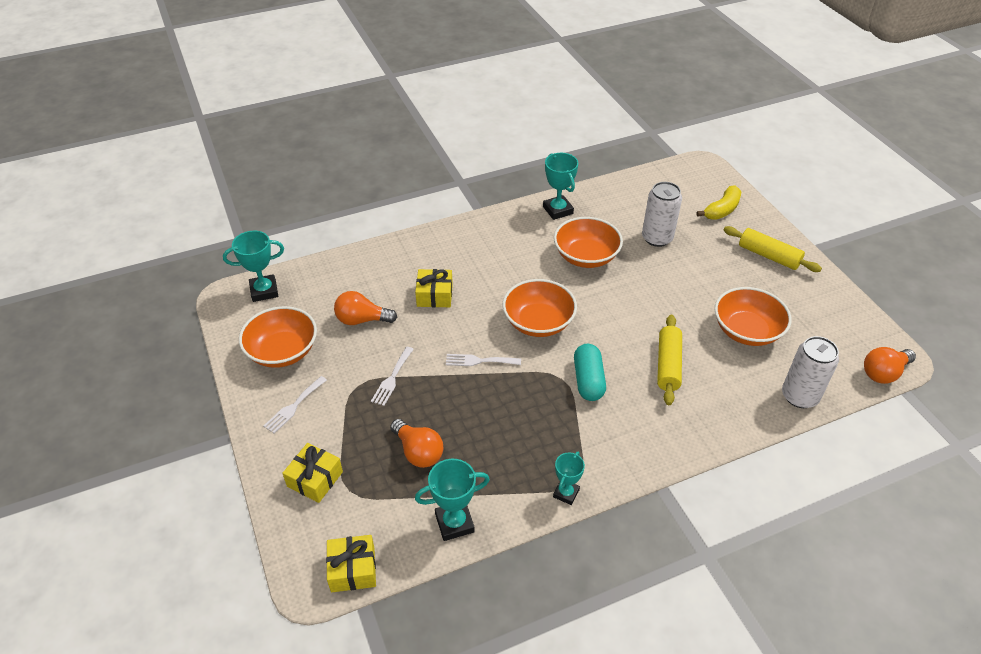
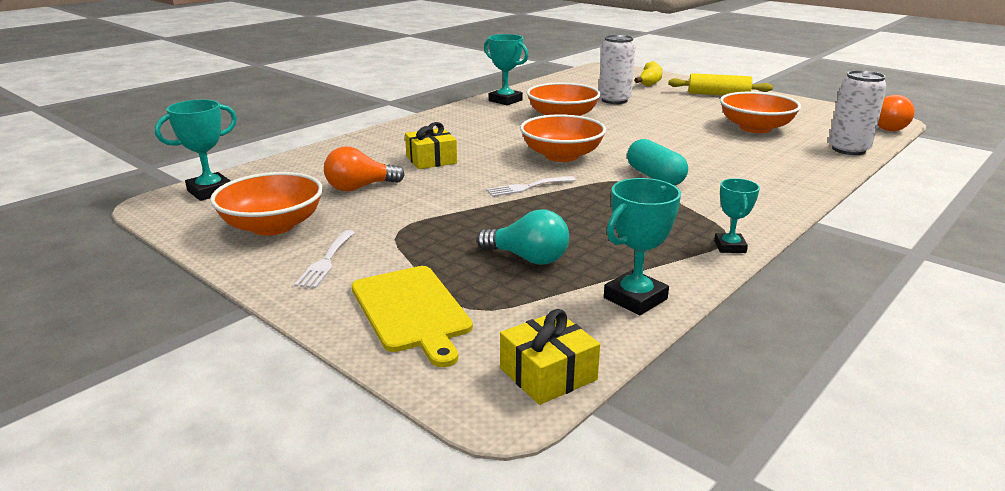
camera: 25 degrees left, 20 degrees down
(315, 479) = (412, 310): yellow gift -> yellow cutting board
(392, 378) = (438, 217): white fork -> none
(418, 452) = (528, 258): orange light bulb -> turquoise light bulb
(668, 365) = (716, 155): yellow rolling pin -> none

